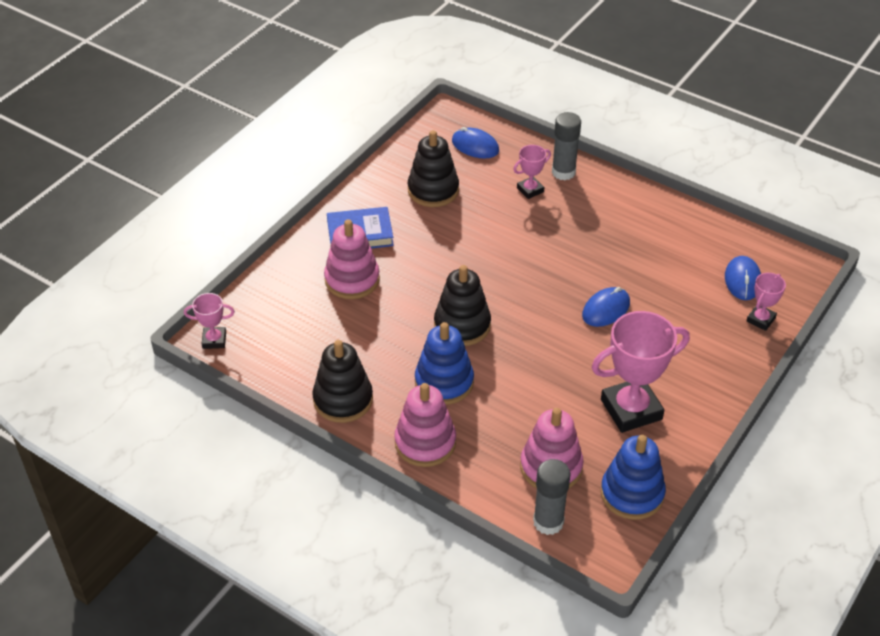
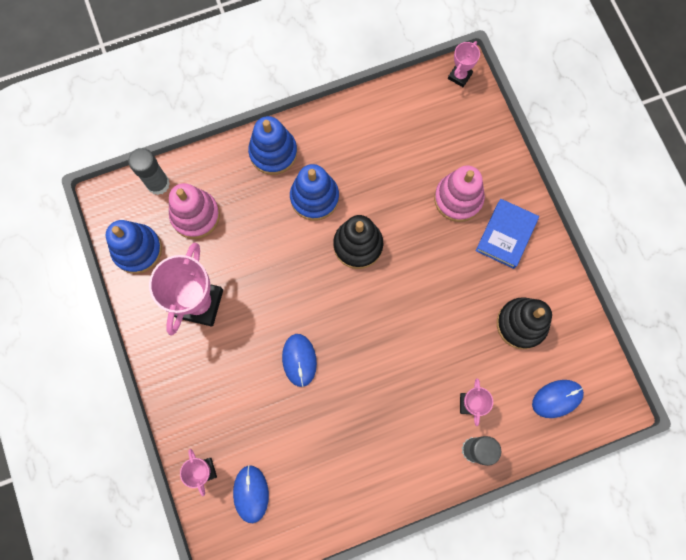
camera: 125 degrees right, 30 degrees up
(343, 400) = (346, 125): black stacking toy -> none
(425, 442) = (273, 152): pink stacking toy -> blue stacking toy
(742, 280) = (251, 493): blue mouse -> blue mouse turned 45 degrees clockwise

